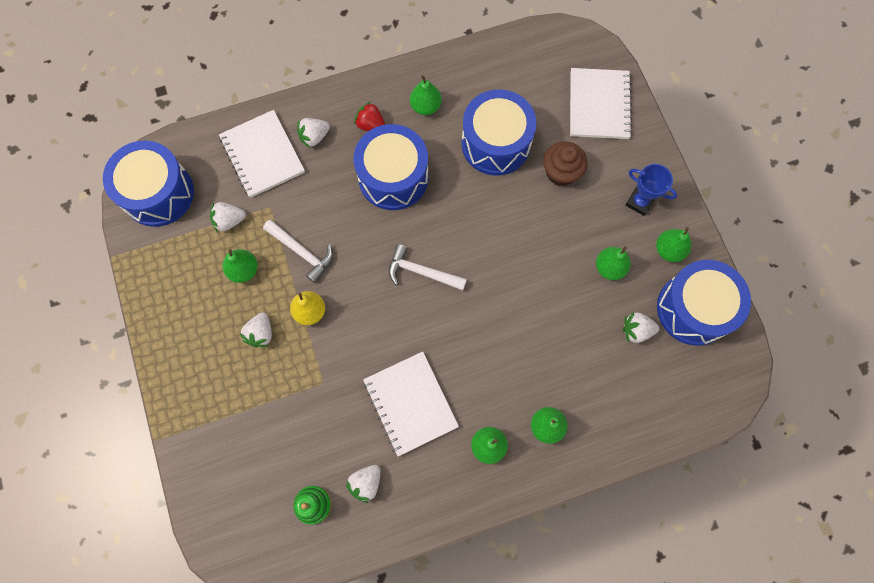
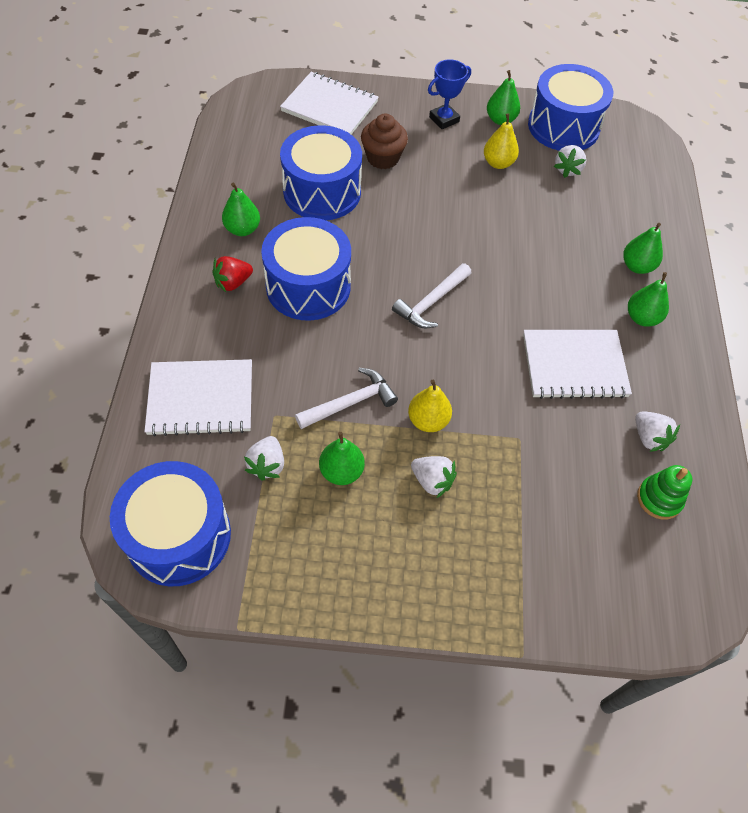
camera: 70 degrees left, 15 degrees down
(314, 137) = (212, 339): white strawberry -> none
(609, 268) = (498, 163): green pear -> yellow pear

